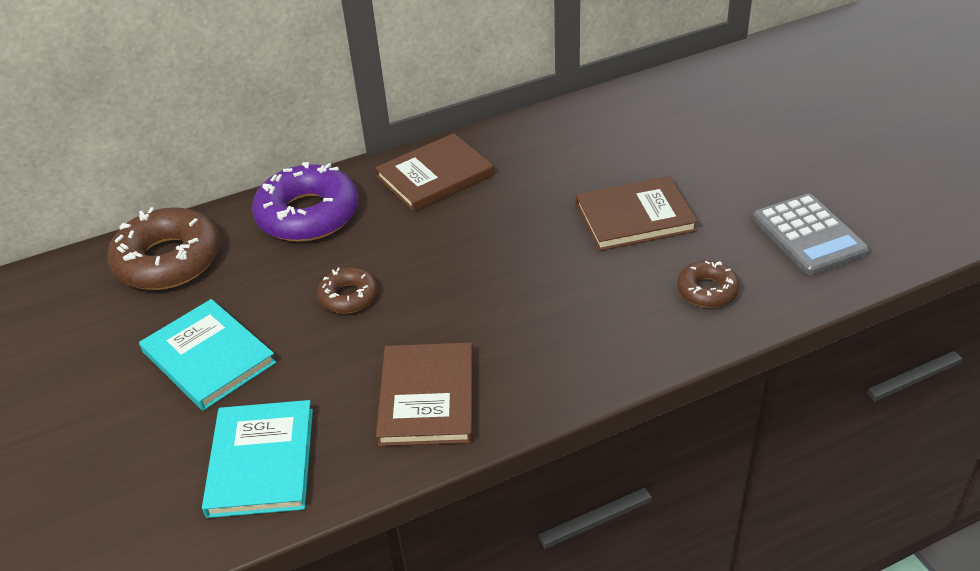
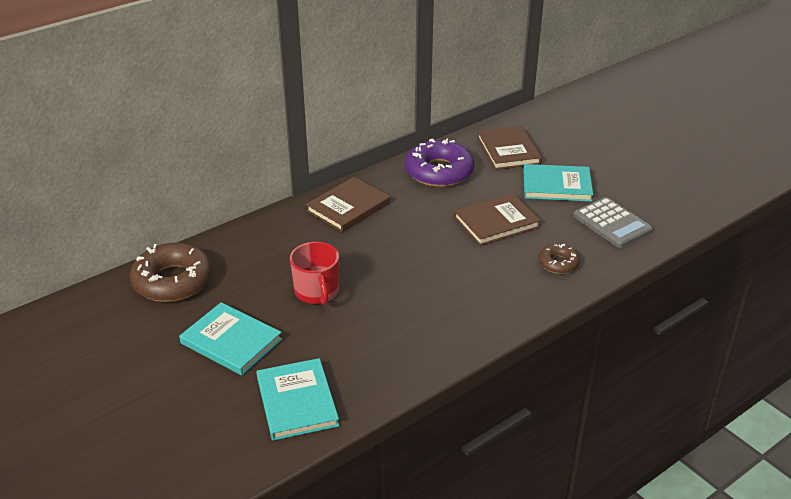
camera: 15 degrees left, 5 degrees down
(308, 214) = (265, 241): purple donut -> purple donut (439, 172)
(348, 297) = (317, 292): brown donut -> red mug
(427, 397) = (396, 349): brown book -> brown book (508, 150)
(741, 169) = (557, 186): none -> turquoise book

